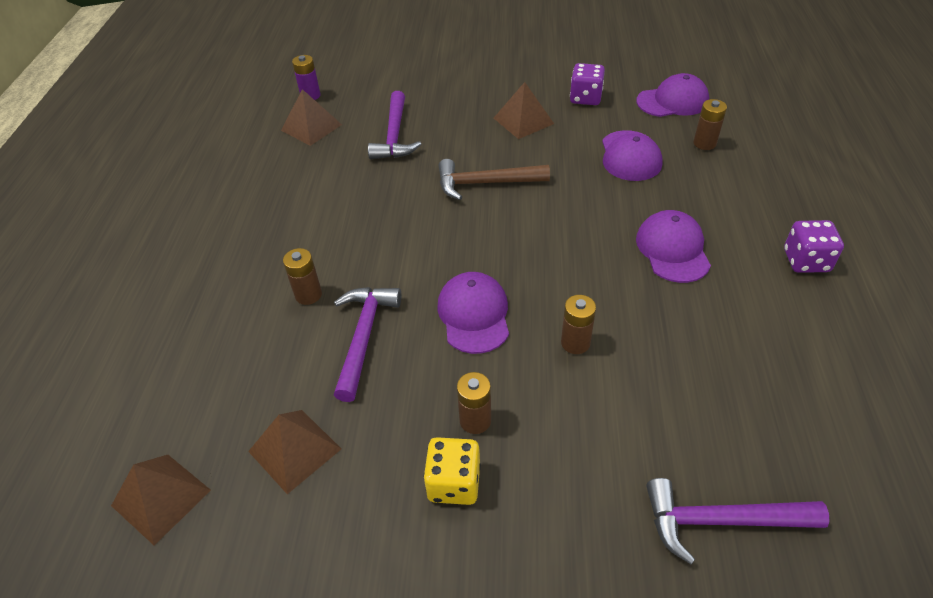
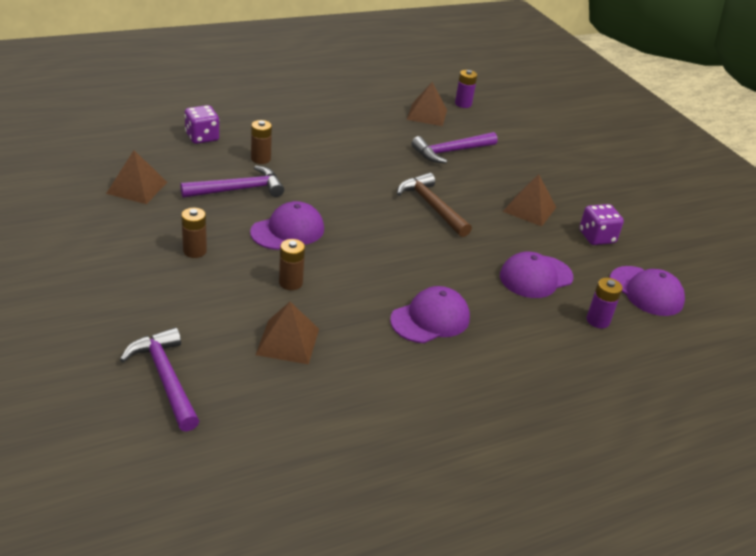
camera: 55 degrees right, 10 degrees down
(161, 498) = (85, 153): brown pyramid -> brown pyramid (287, 341)
(454, 483) = (141, 253): yellow dice -> none
(704, 143) = (598, 320): brown battery -> purple battery
(806, 261) = (478, 405): purple dice -> purple dice (202, 137)

